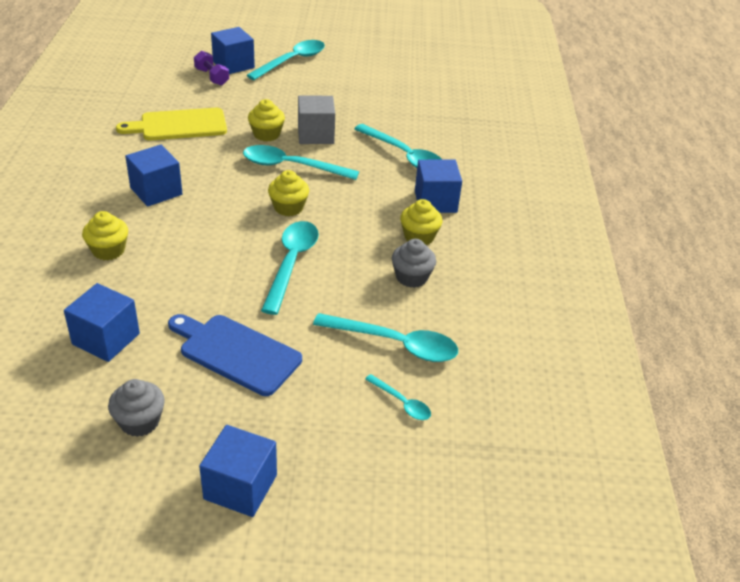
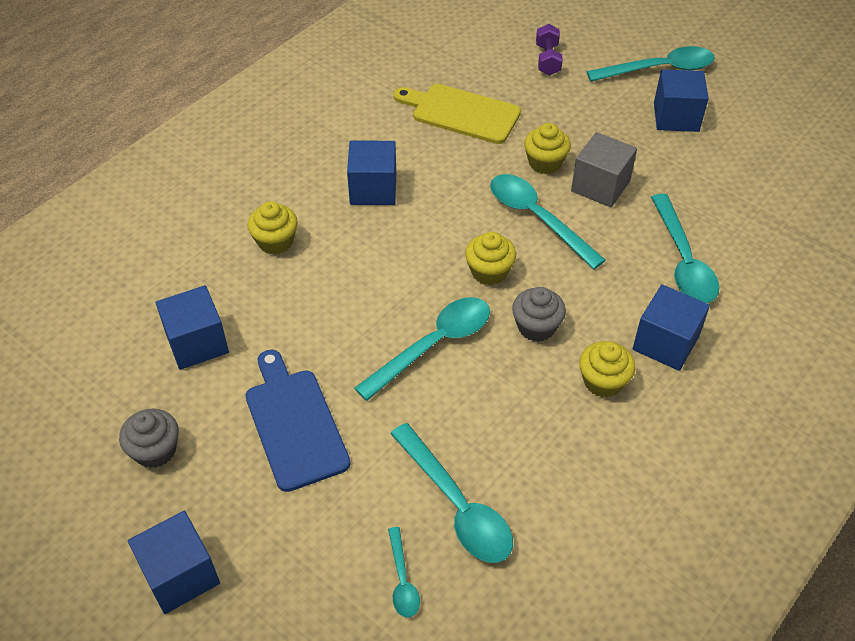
camera: 40 degrees right, 10 degrees up
(233, 65) = (586, 51): blue cube -> blue cube (676, 117)
(411, 277) = (547, 431): grey cupcake -> grey cupcake (536, 327)

